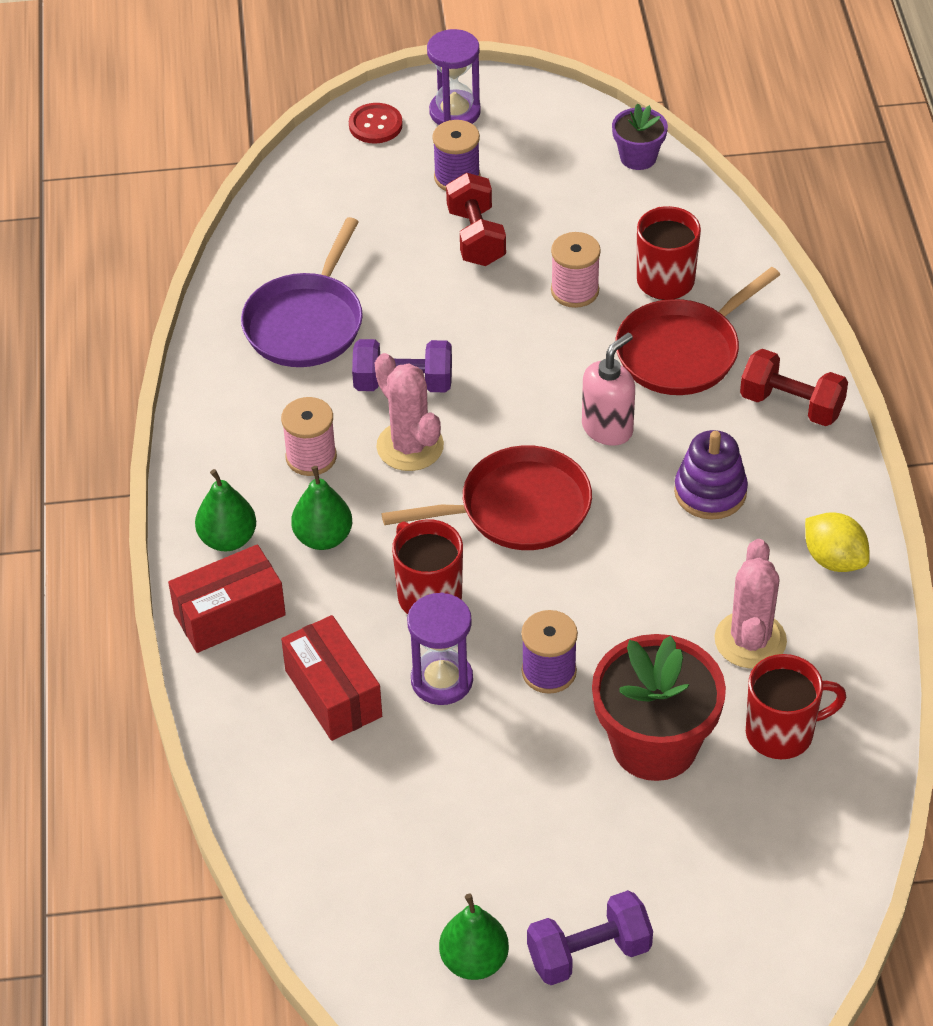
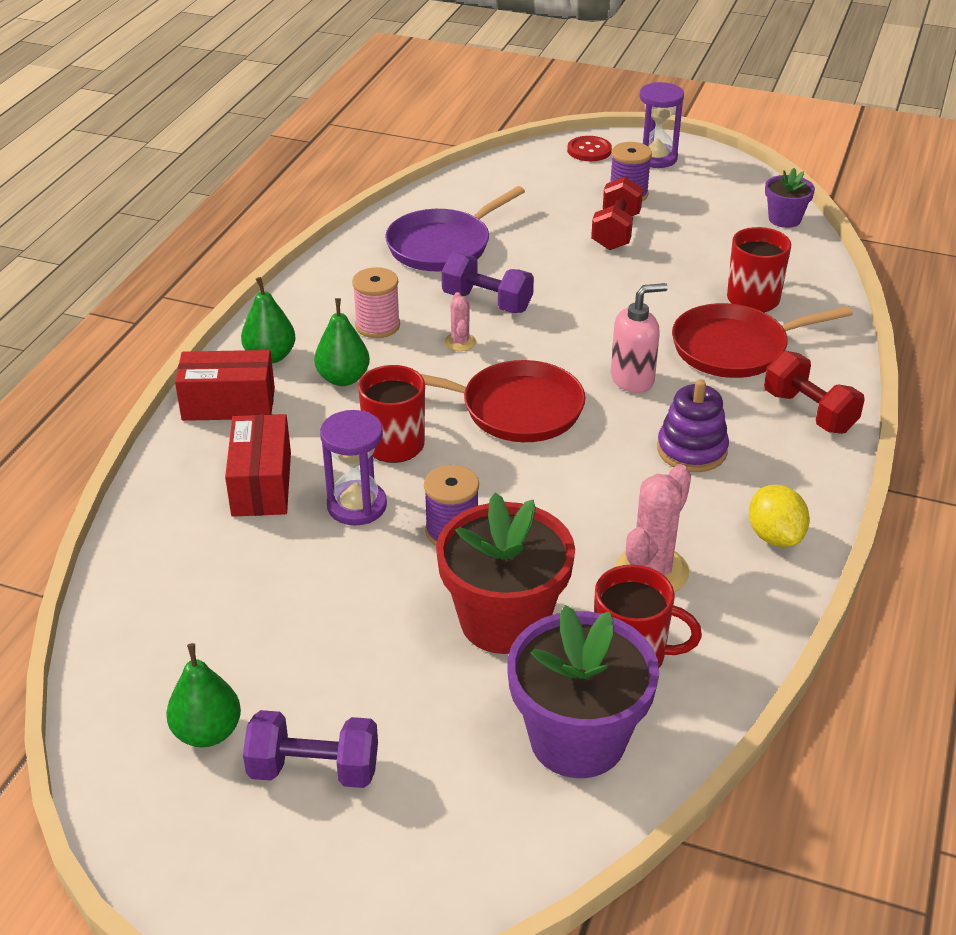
camera: 25 degrees right, 10 degrees down
(410, 446) = (460, 342): pink cactus -> pink cactus, size x0.53
(575, 291) = (671, 284): pink spool -> none
(784, 830) = (577, 739): none -> purple flower pot

